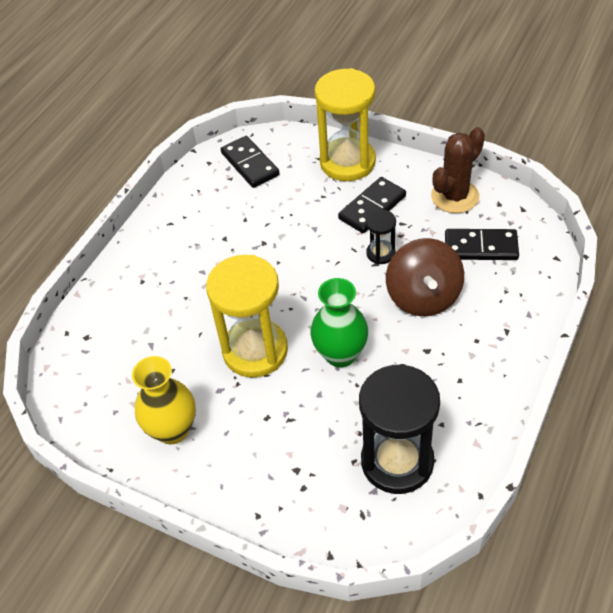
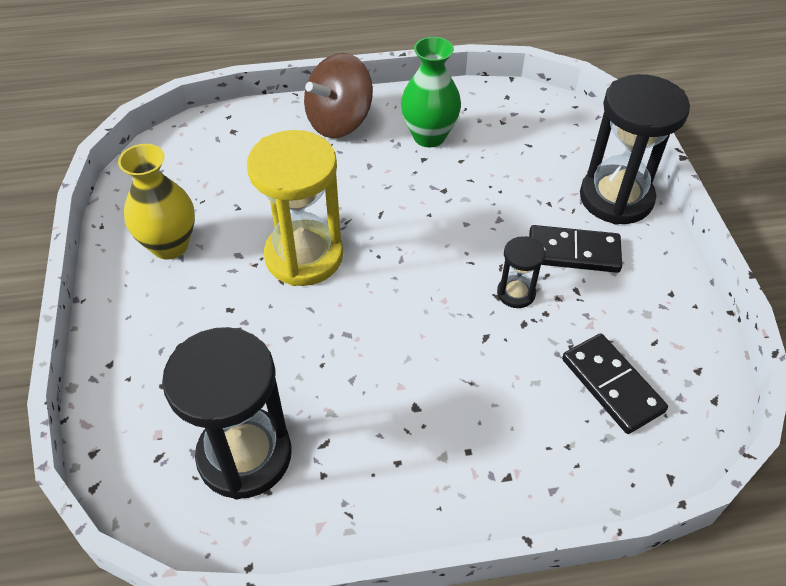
camera: 50 degrees right, 0 degrees up
(250, 164) = (535, 126): black domino -> none
(340, 354) = (351, 329): green vase -> green vase (429, 136)
(347, 162) = (616, 198): yellow hourglass -> black hourglass
(423, 296) = (489, 364): brown spinning top -> brown spinning top (339, 122)
(455, 196) = (664, 319): brown cactus -> none

